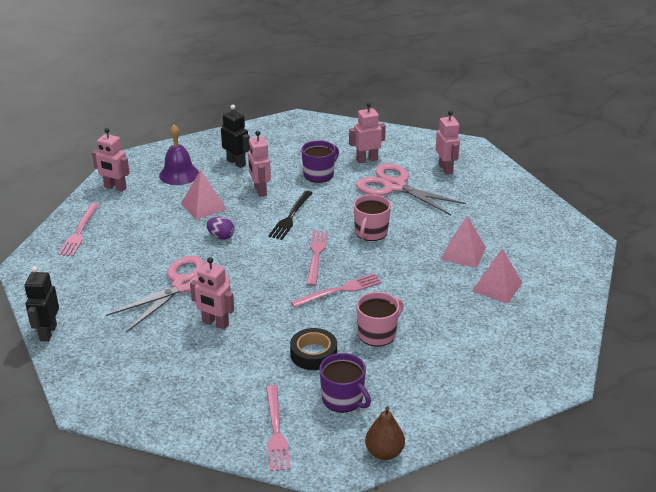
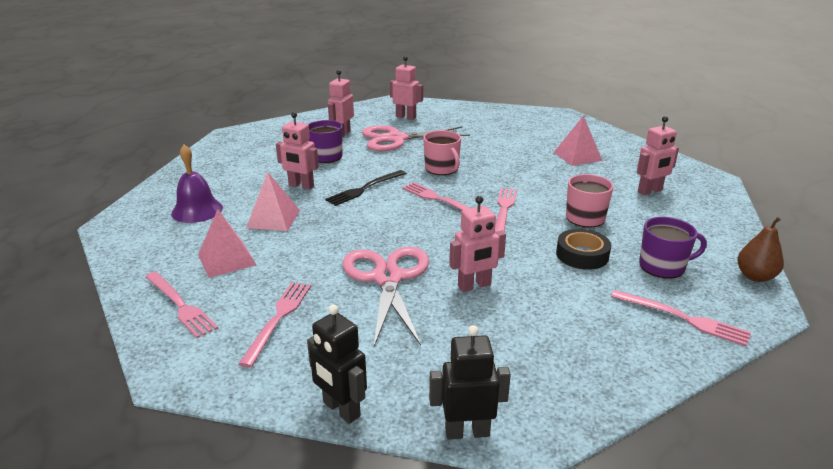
camera: 50 degrees left, 5 degrees down
(101, 270) = (278, 319): none -> pink fork
(115, 188) = (145, 251): pink robot -> pink robot (650, 191)
(221, 237) = (338, 229): purple egg -> none
(236, 163) = (237, 179): black robot -> black robot (467, 431)
(291, 217) = (365, 189): black fork -> black fork turned 75 degrees clockwise
(463, 253) = (520, 150): pink pyramid -> pink pyramid (227, 259)

